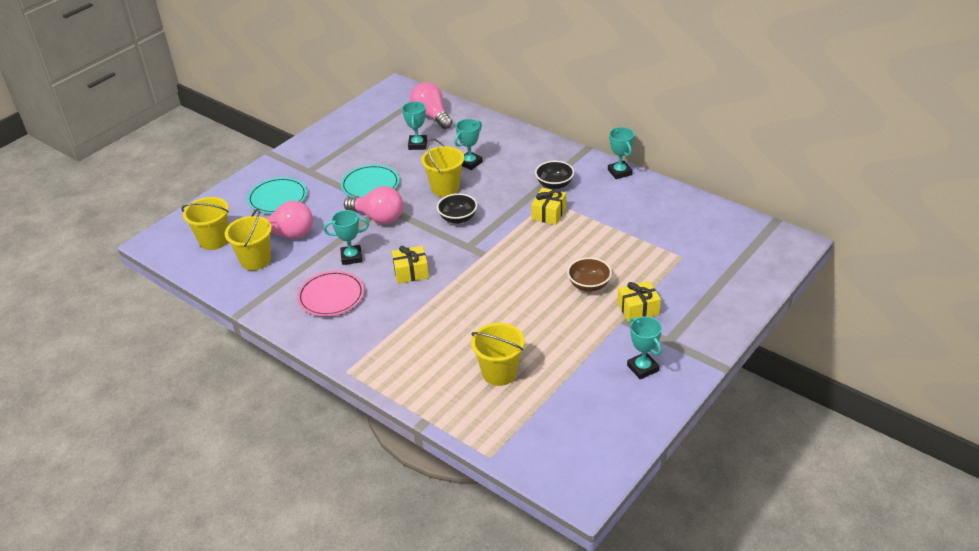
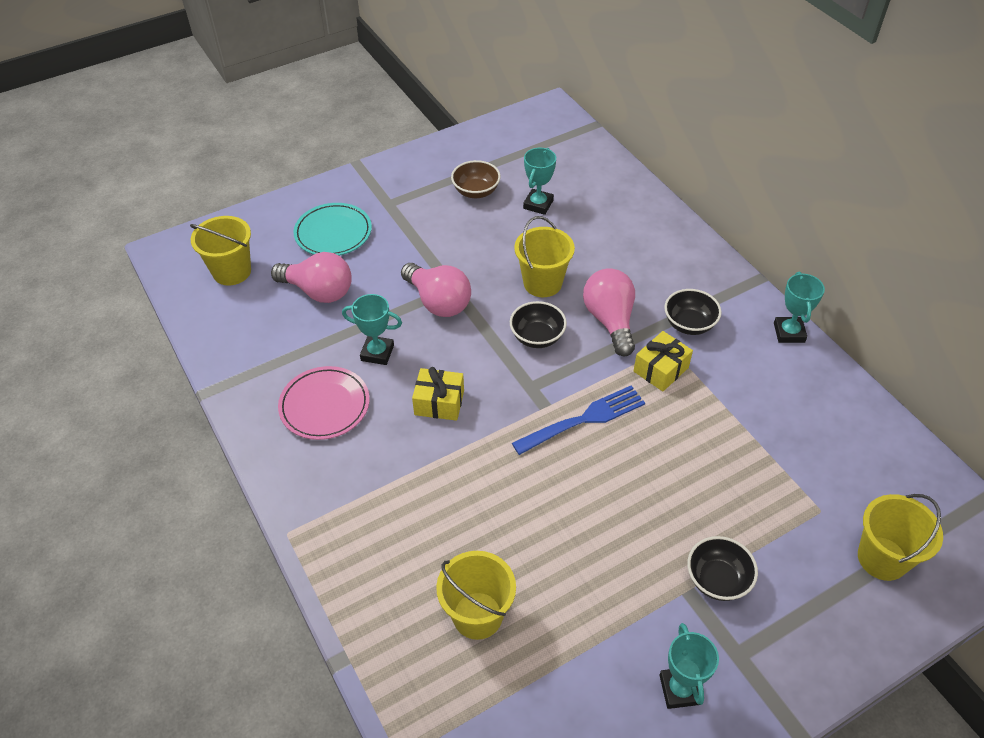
camera: 20 degrees right, 10 degrees up
(255, 260) = (264, 318): yellow bucket -> yellow bucket (882, 558)
(370, 185) = (452, 248): turquoise plate -> none
(431, 116) = (575, 165): pink light bulb -> pink light bulb (610, 321)
(470, 163) = (592, 253): turquoise trophy -> none
(512, 254) = (583, 420): none -> blue fork
(589, 285) = (665, 510): brown bowl -> brown bowl (476, 191)
(638, 309) = (717, 580): yellow gift -> black bowl

